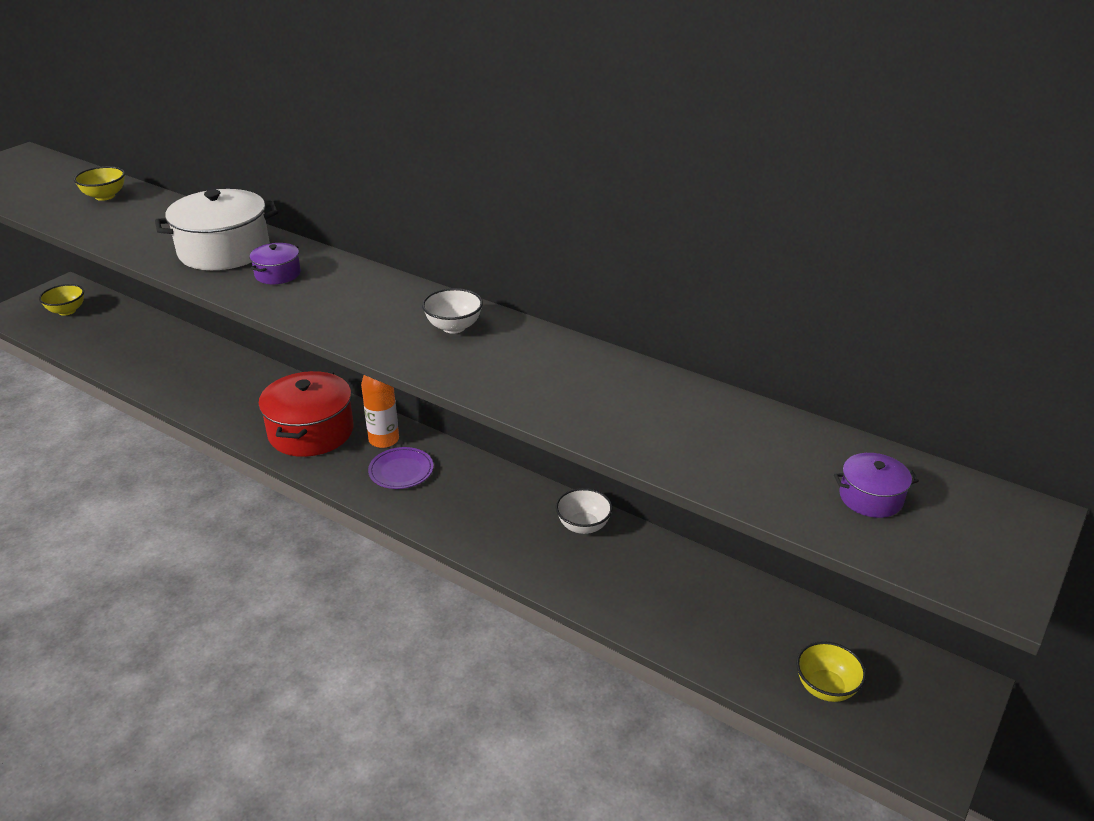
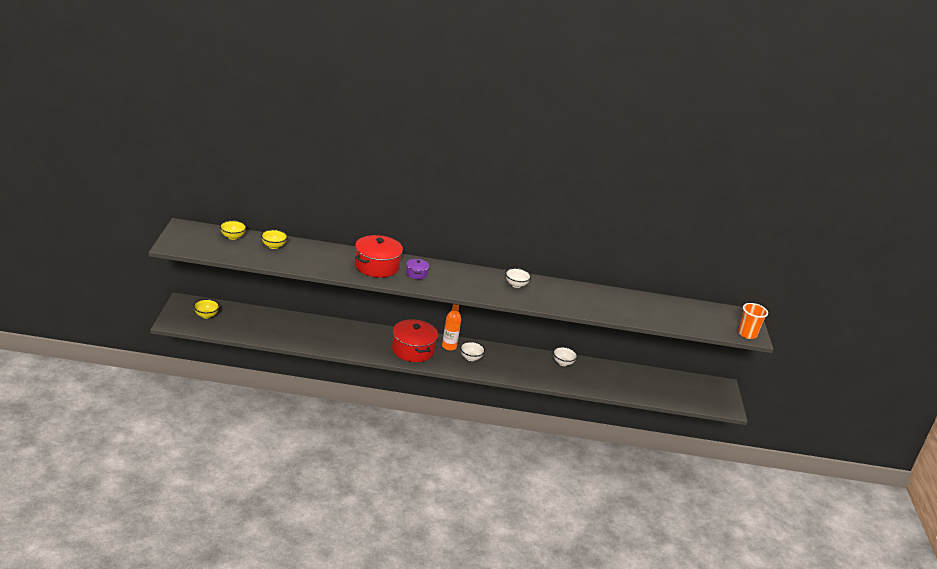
camera: 35 degrees left, 5 degrees down
(224, 251) = (377, 266): white pot -> red pot
(401, 471) = (471, 358): purple plate -> white bowl
(826, 688) = (685, 396): yellow bowl -> yellow bowl (232, 237)
(871, 498) = (704, 318): purple pot -> none
(979, 573) = (747, 334): none -> orange cup

